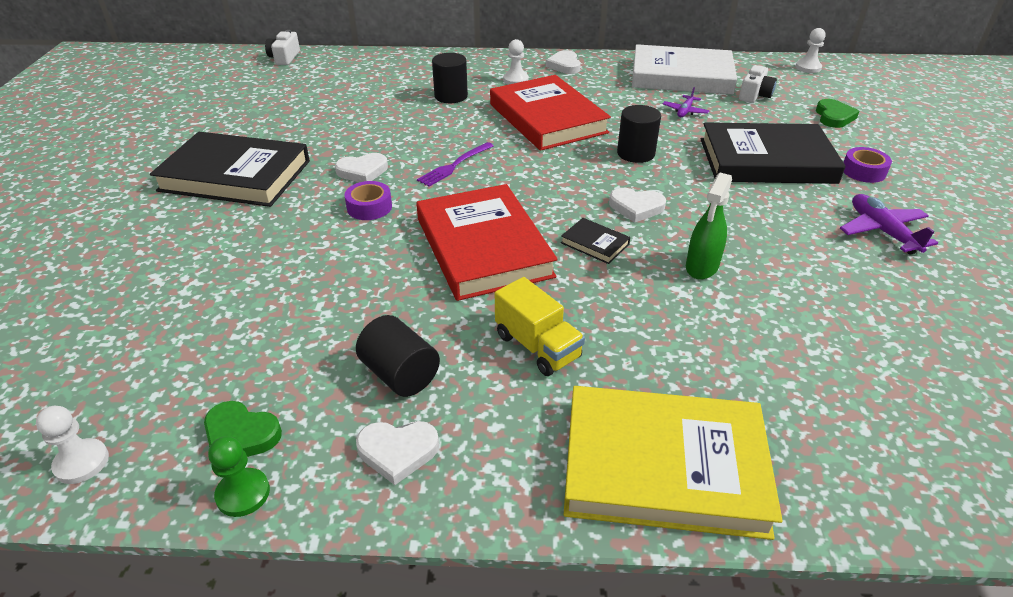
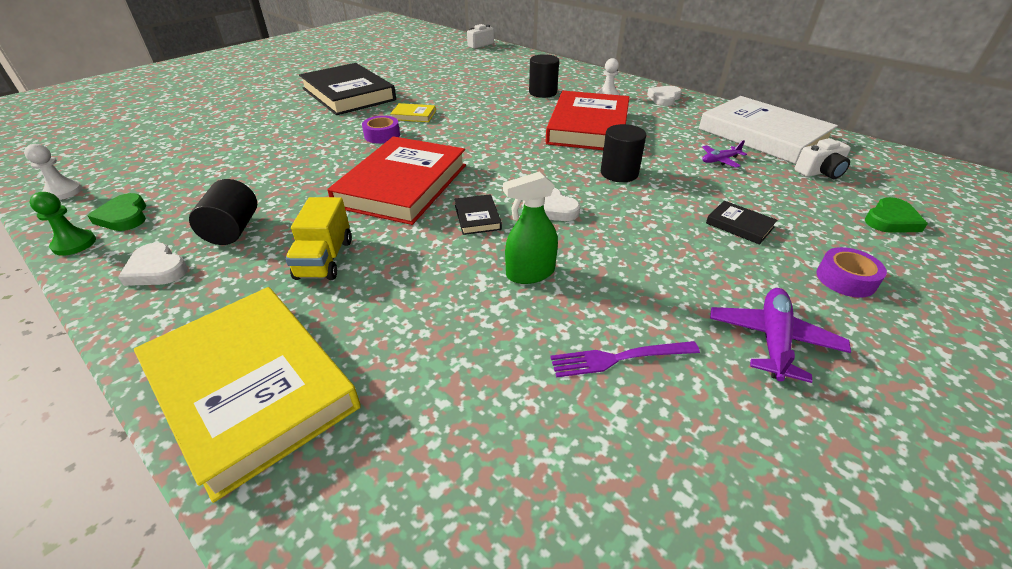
camera: 40 degrees right, 0 degrees up
(362, 171) = (413, 115): white heart -> yellow book
(454, 166) = (471, 132): purple fork -> purple fork (617, 359)
(766, 160) = (739, 225): black book -> black book, size x0.41
(808, 67) = (931, 170): white pawn -> none

